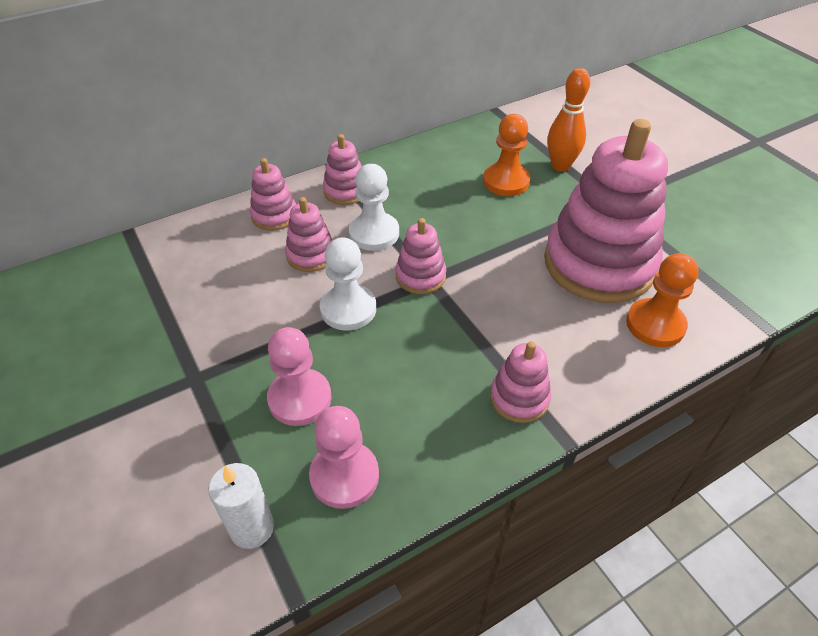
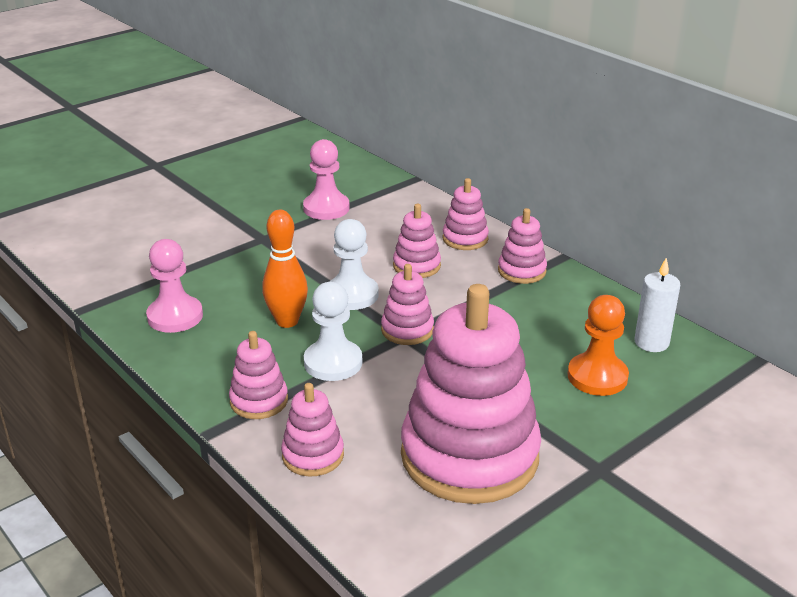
camera: 80 degrees right, 15 degrees down
(252, 528) = (134, 285): white candle -> white candle (651, 342)
(300, 399) = (247, 286): pink pawn -> pink pawn (326, 208)
(374, 233) = (461, 296): white pawn -> white pawn (333, 362)
(560, 166) = (658, 421): orange bowling pin -> orange bowling pin (287, 321)
(601, 362) = (313, 455): none -> pink stacking toy
(655, 324) = (377, 500): orange pawn -> none

